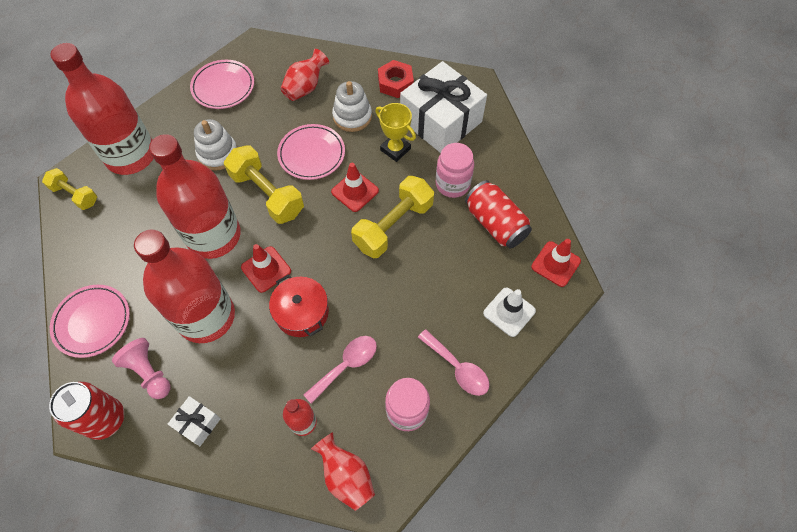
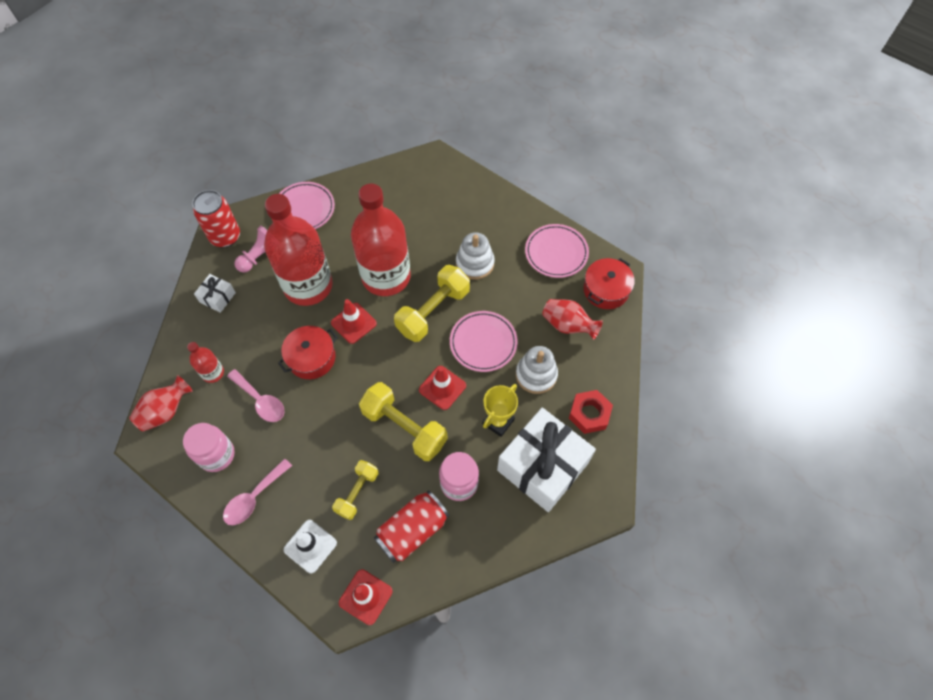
camera: 85 degrees right, 0 degrees up
(75, 195) = (421, 168): yellow dumbbell -> yellow dumbbell (357, 492)
(131, 155) = (466, 197): red bottle -> none
(273, 56) = (606, 290): none -> red pot

